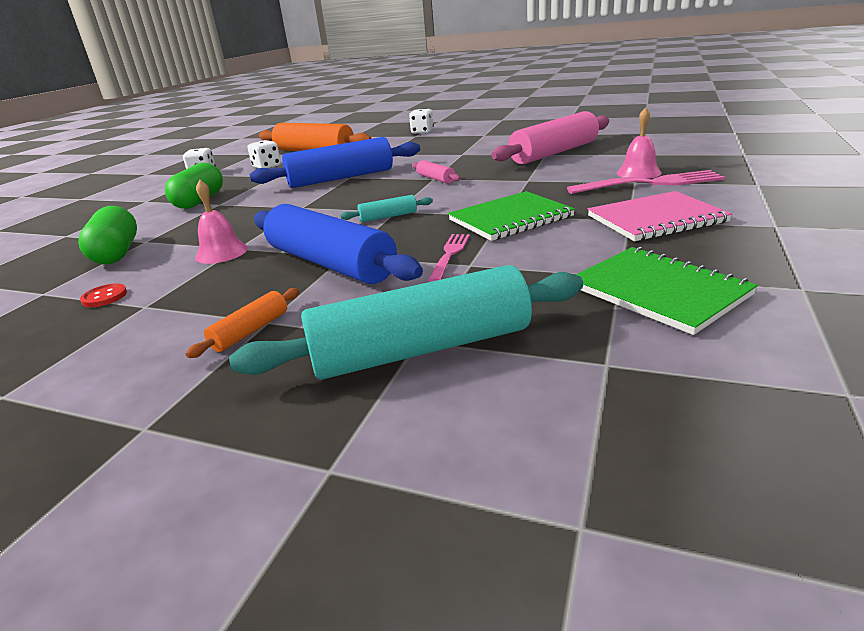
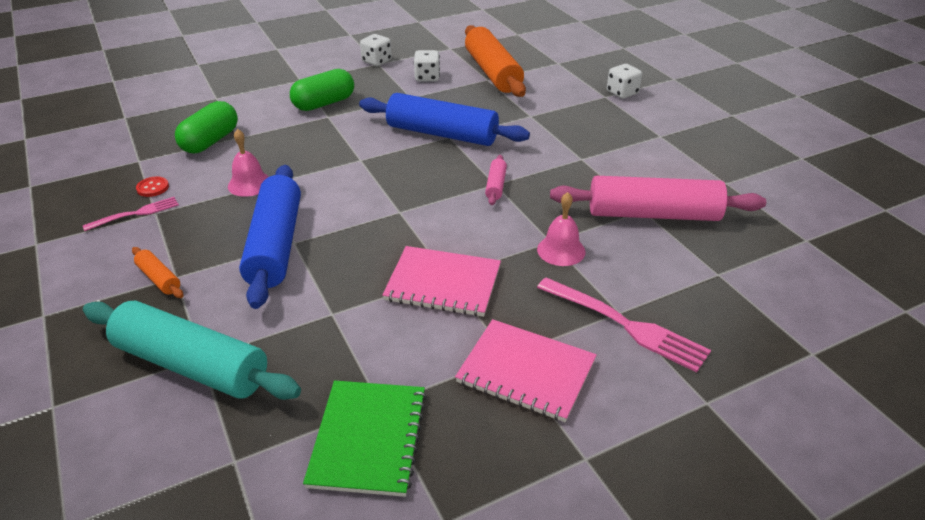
camera: 40 degrees right, 10 degrees up
(250, 331) = (159, 278): orange rolling pin -> orange rolling pin turned 60 degrees clockwise
(388, 216) = (383, 215): turquoise rolling pin -> none
(450, 255) = (340, 293): pink fork -> pink fork (135, 214)
(510, 218) = (443, 283): green notebook -> pink notebook
(638, 173) = (652, 302): pink bell -> pink bell (561, 250)

